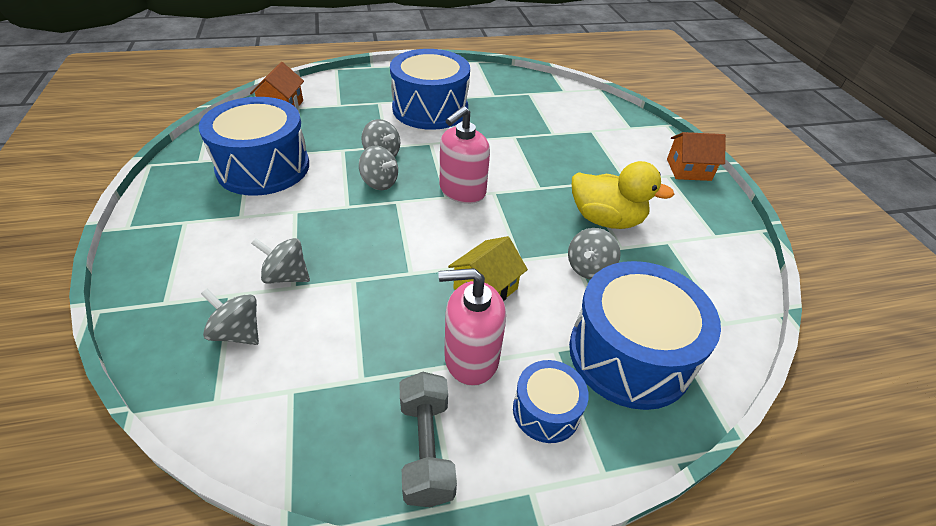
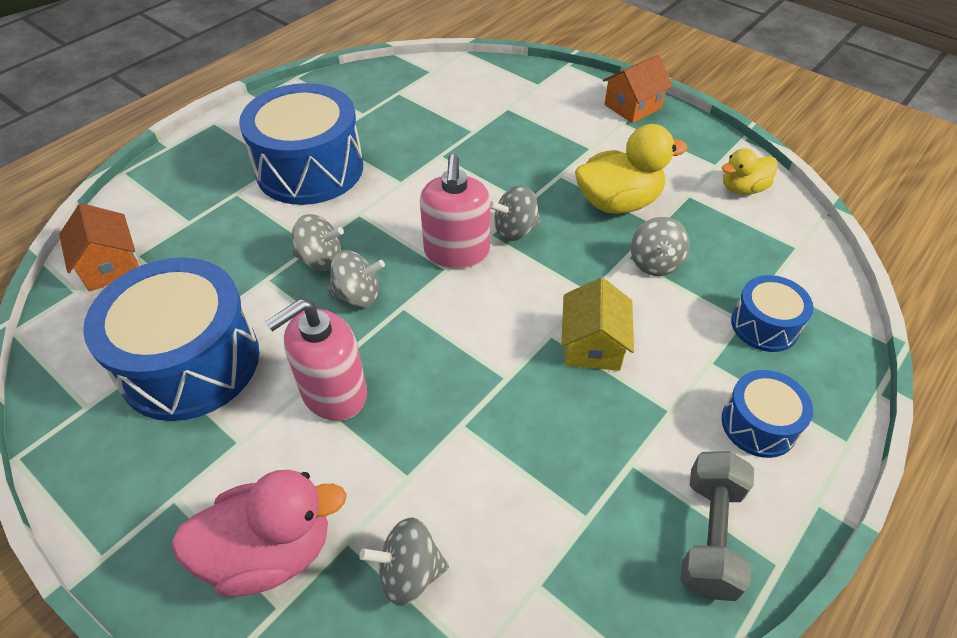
camera: 35 degrees left, 5 degrees up
(192, 274) = (270, 551): none -> pink duck
(286, 276) = (384, 473): grey spinning top -> grey spinning top (515, 230)
(426, 448) = (710, 535): grey dumbbell -> grey dumbbell turned 60 degrees clockwise
(471, 358) = (654, 423): pink soap dispenser -> pink soap dispenser (333, 393)
(629, 354) = (764, 325): blue drum -> blue drum, size x0.51
(720, 261) = (742, 189): none -> yellow duck

